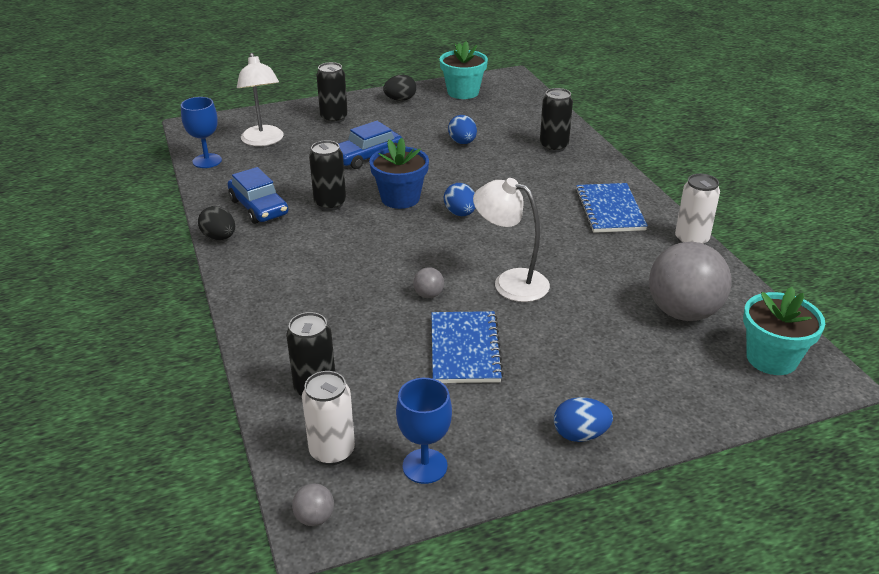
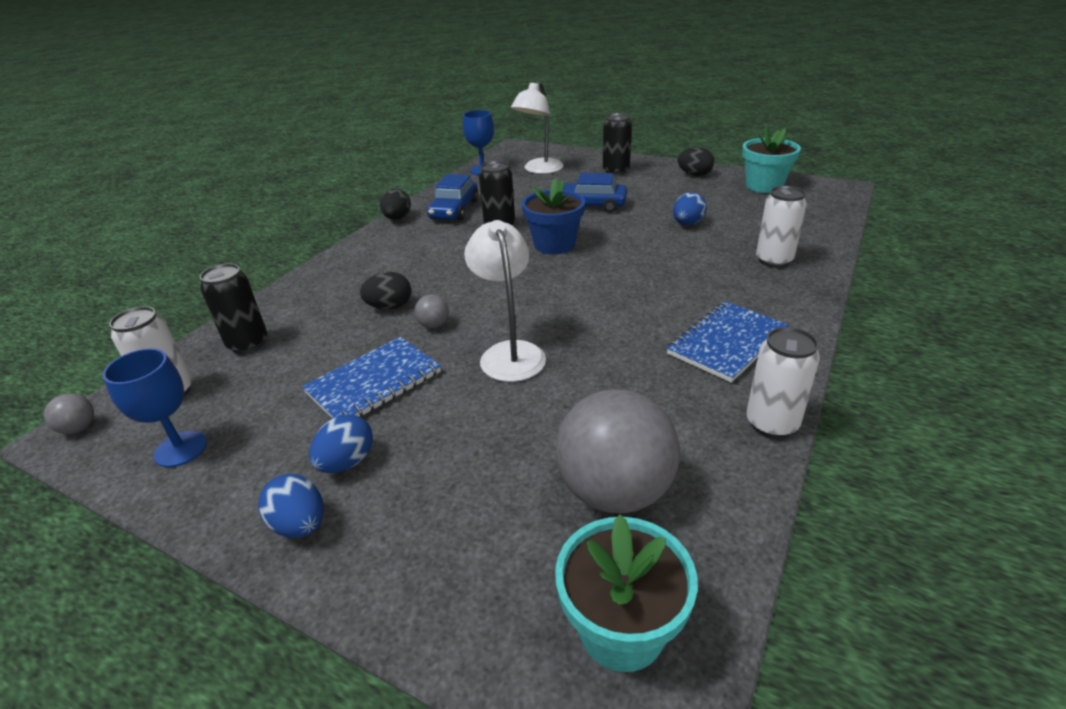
camera: 50 degrees right, 0 degrees up
(370, 302) = (390, 307): none -> black egg
(460, 213) = (577, 277): blue egg -> blue egg (347, 462)
(553, 147) = (774, 260): black can -> white can

